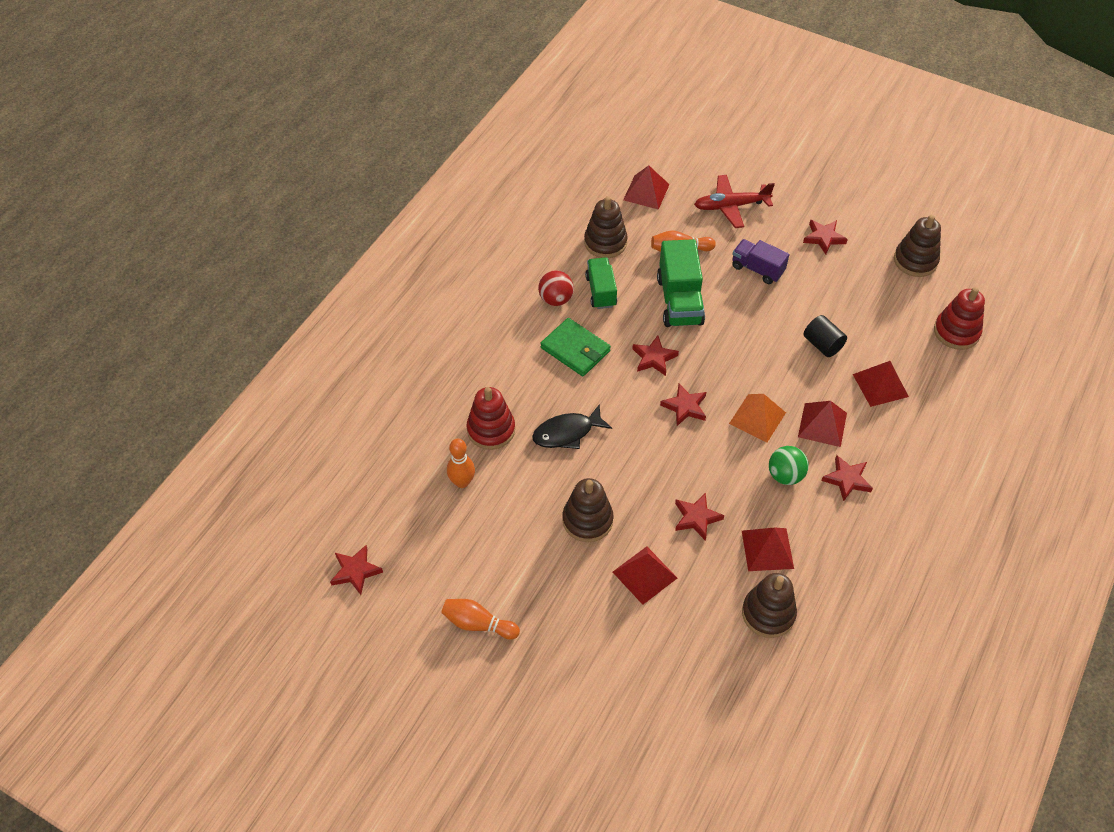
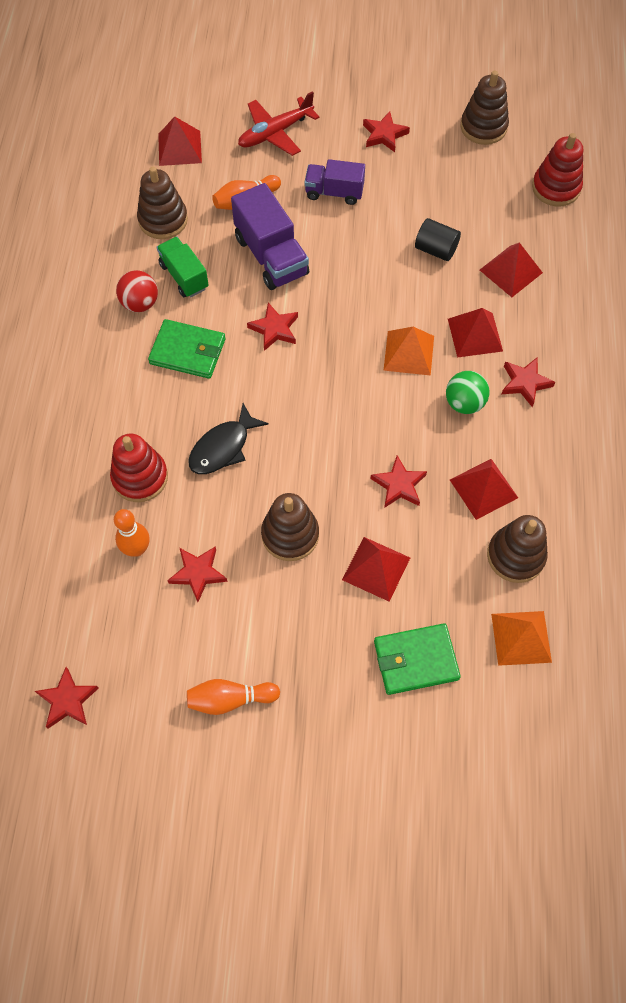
camera: 25 degrees left, 10 degrees up
(641, 659) = (415, 660): none -> green wallet
(679, 301) = (271, 256): green truck -> purple truck
(685, 407) = (331, 370): red star -> red star (198, 573)
(739, 680) = (521, 637): none -> orange pyramid

